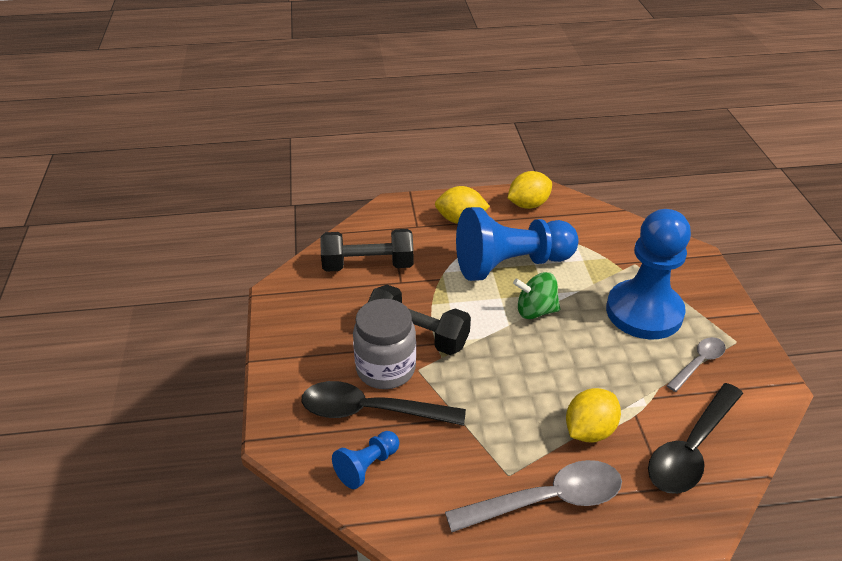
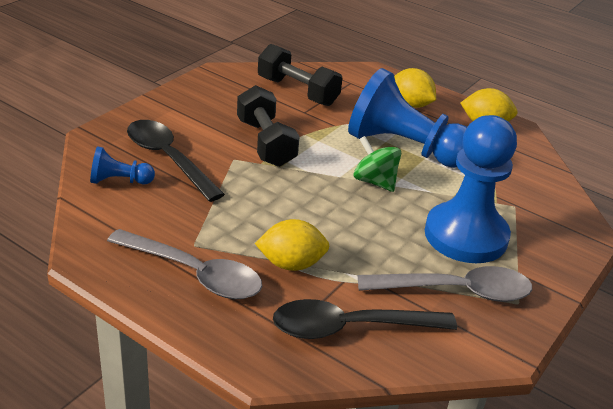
camera: 40 degrees right, 5 degrees down
(385, 369) = (214, 146): grey jar -> none
(698, 363) = (455, 291): grey spoon -> grey spoon, size x1.74

